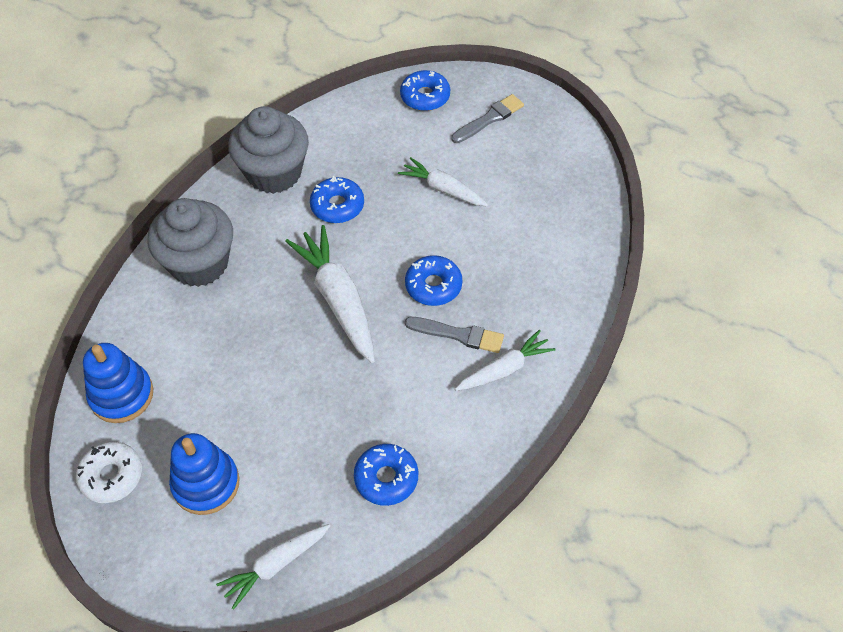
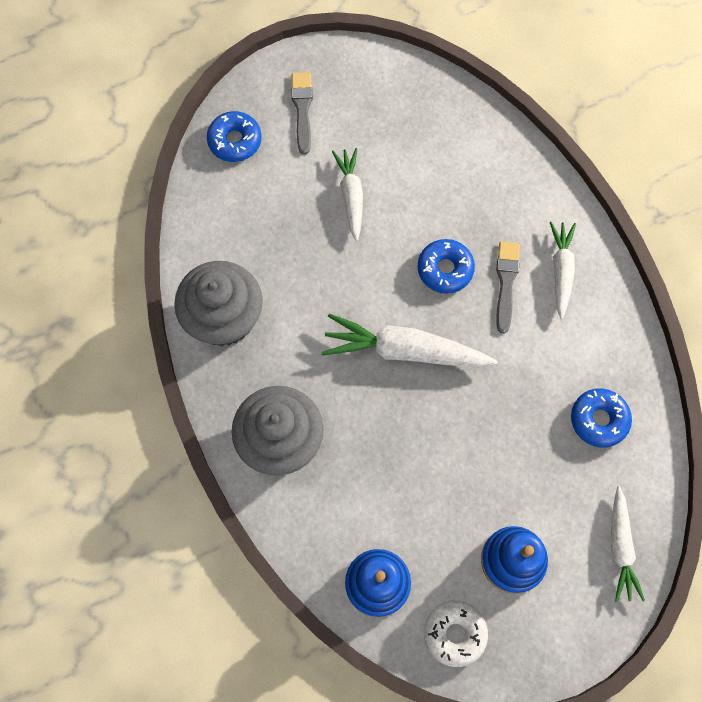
camera: 55 degrees left, 15 degrees up
(337, 206) = (304, 289): blue donut -> none
(443, 189) = (351, 196): white carrot -> white carrot turned 105 degrees clockwise
(458, 335) = (506, 282): grey brush -> grey brush turned 45 degrees counterclockwise

